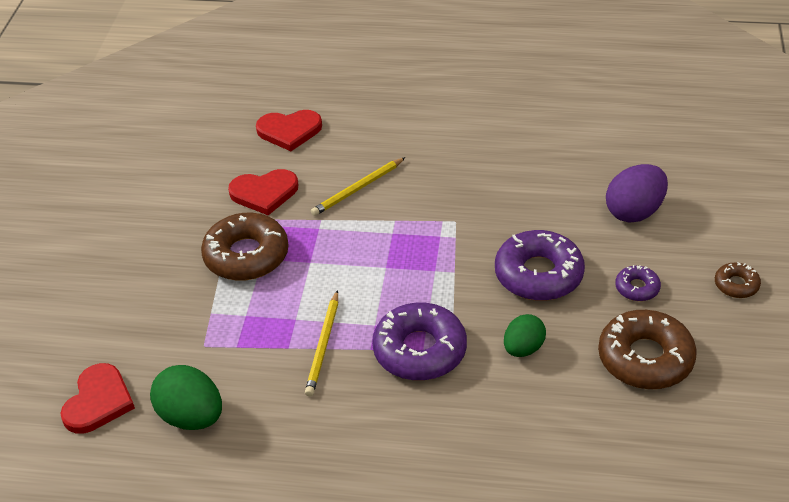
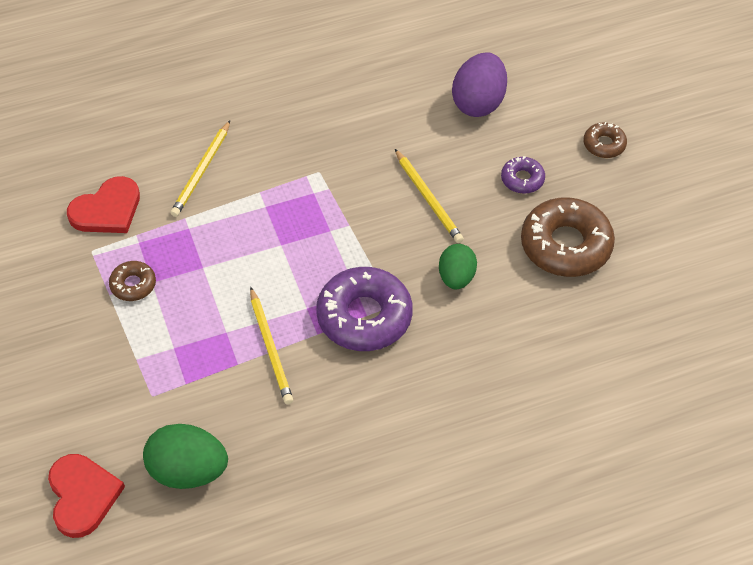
camera: 30 degrees left, 10 degrees up
(246, 255) = (133, 285): brown donut -> brown donut, size x0.49
(289, 131) = (88, 131): red heart -> none
(538, 274) = (428, 198): purple donut -> yellow pencil

